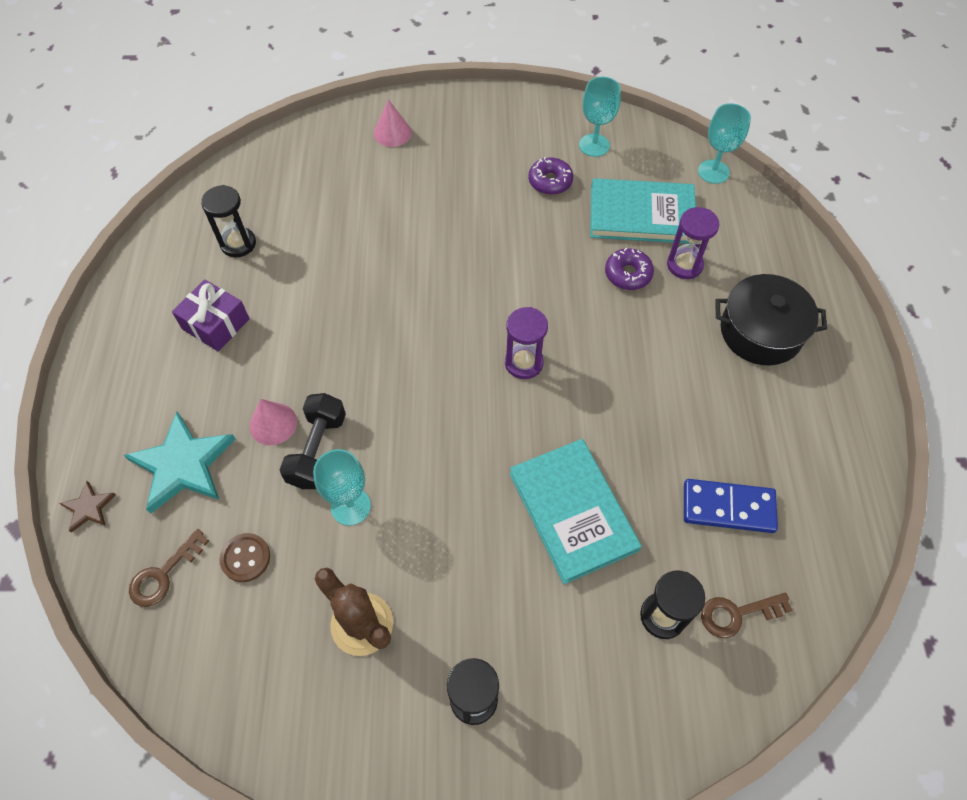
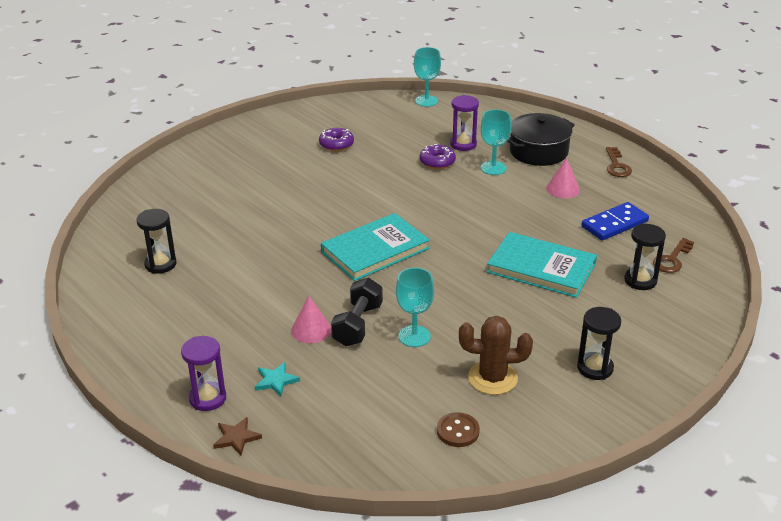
camera: 40 degrees left, 25 degrees down
(163, 574) = (337, 434): brown key -> brown key (617, 166)
(183, 465) = (276, 381): turquoise star -> turquoise star, size x0.48
(216, 324) = (201, 308): purple gift -> none
(245, 558) = (381, 395): brown button -> brown button (458, 431)
(317, 450) = (358, 325): black dumbbell -> black dumbbell turned 45 degrees clockwise
(392, 133) = (199, 166): pink cone -> pink cone (563, 189)
(524, 363) = (430, 225): purple hourglass -> purple hourglass (207, 398)
(594, 145) = (341, 118): turquoise goblet -> turquoise goblet (493, 168)
(641, 215) = (411, 135): turquoise book -> turquoise book (375, 250)

